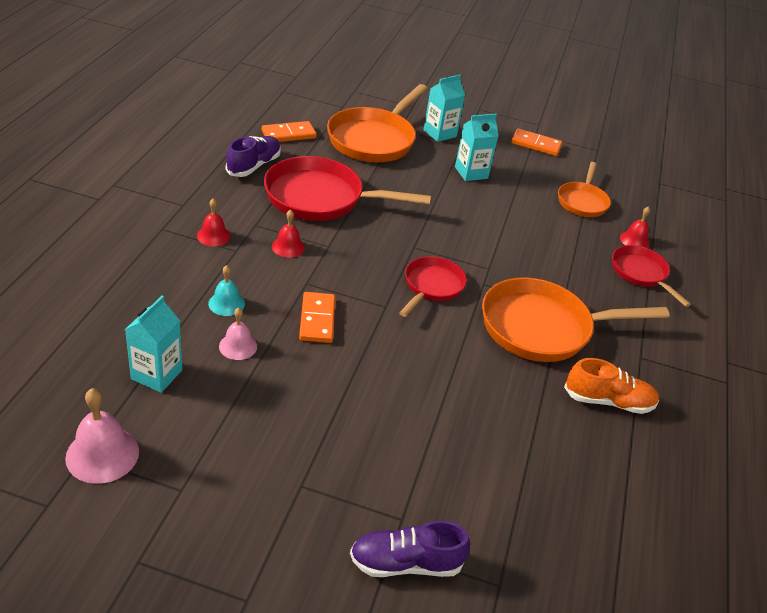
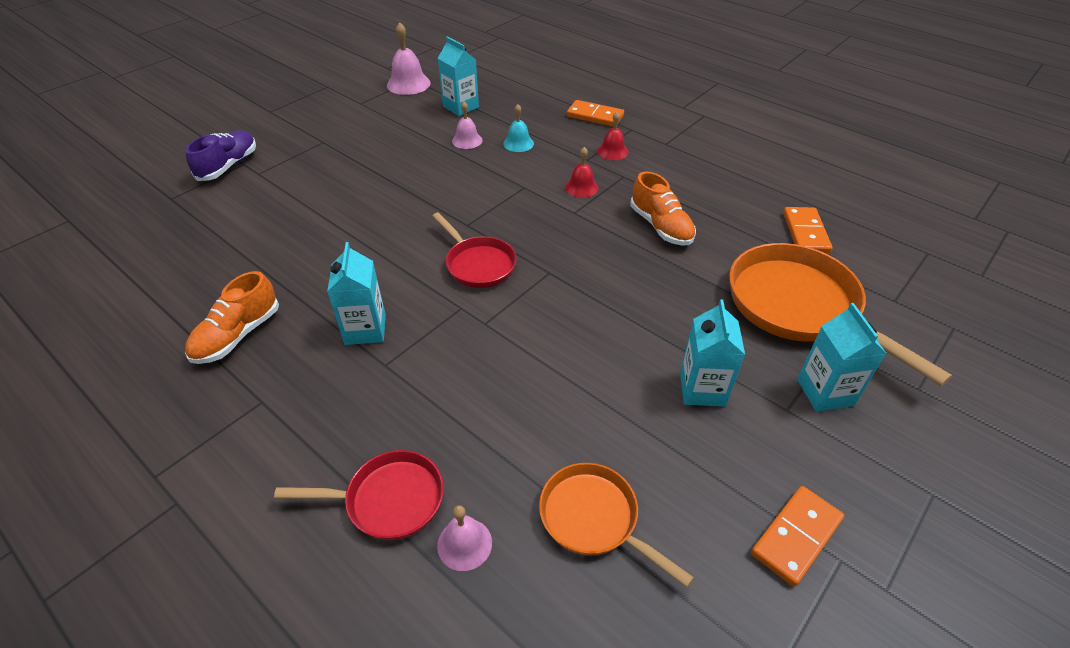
camera: 120 degrees right, 5 degrees up
(253, 166) = (732, 194): purple shoe -> none
(317, 319) = (473, 182): orange domino -> orange domino (595, 116)
(321, 198) = (661, 226): red pan -> orange shoe
(543, 328) = (365, 329): orange pan -> turquoise carton
(634, 240) = (464, 544): red bell -> pink bell

